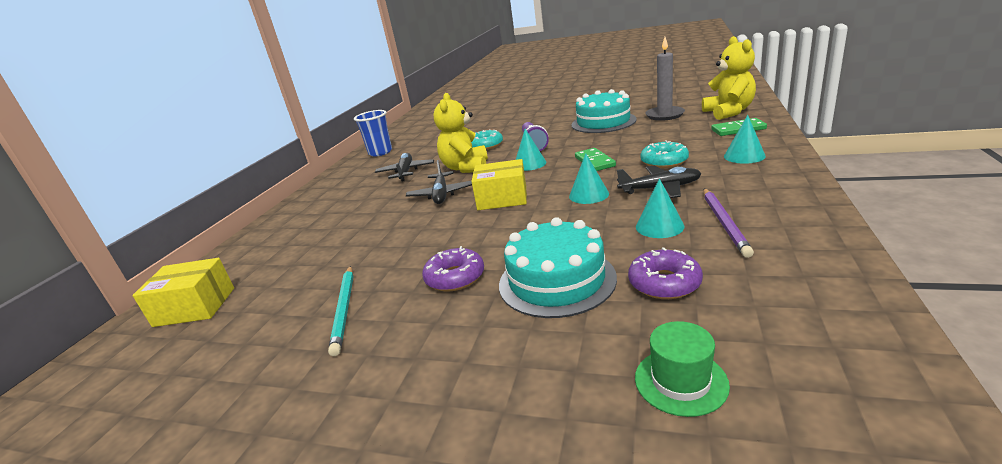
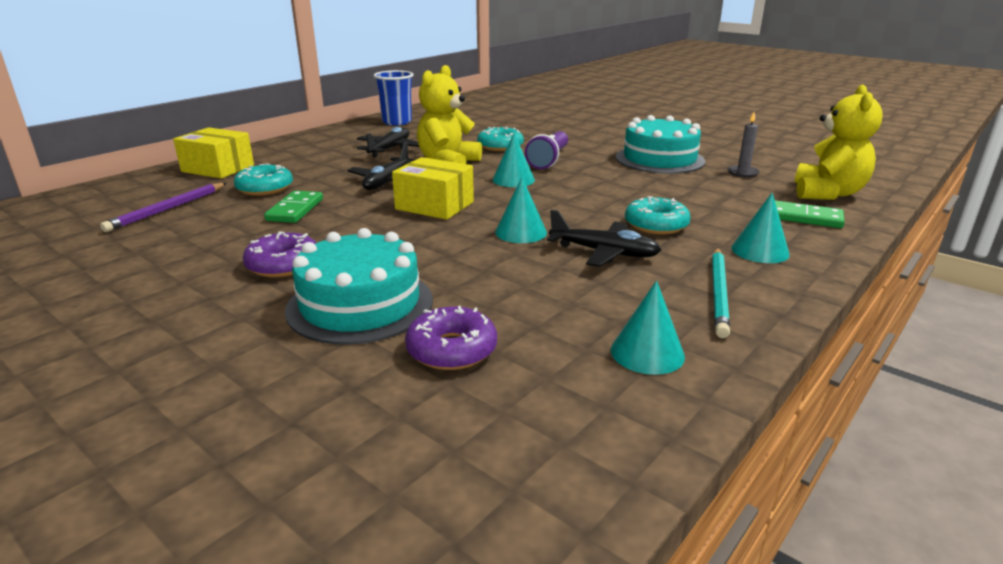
camera: 20 degrees right, 0 degrees up
(195, 307) = (73, 210): yellow box -> yellow box (218, 168)
(345, 309) = (163, 257): turquoise pencil -> turquoise pencil (719, 293)
(349, 231) = (265, 188): none -> turquoise donut
(595, 162) = (581, 200): green domino -> green domino (295, 210)
(659, 226) = (539, 291): turquoise cone -> turquoise cone (647, 353)
(664, 115) = (742, 173): grey candle -> grey candle, size x0.57
(680, 381) = (318, 446): green hat -> none
(724, 223) = (613, 315): purple pencil -> purple pencil (168, 209)

